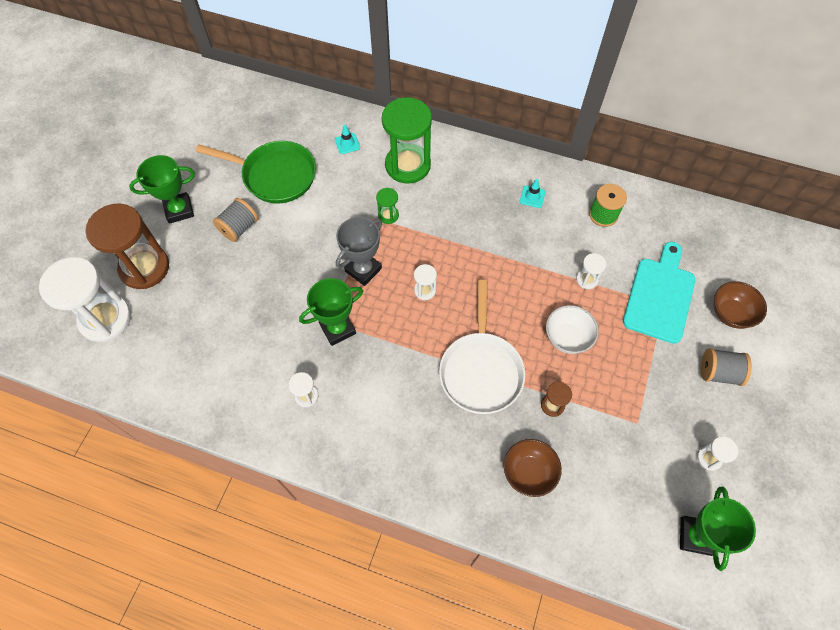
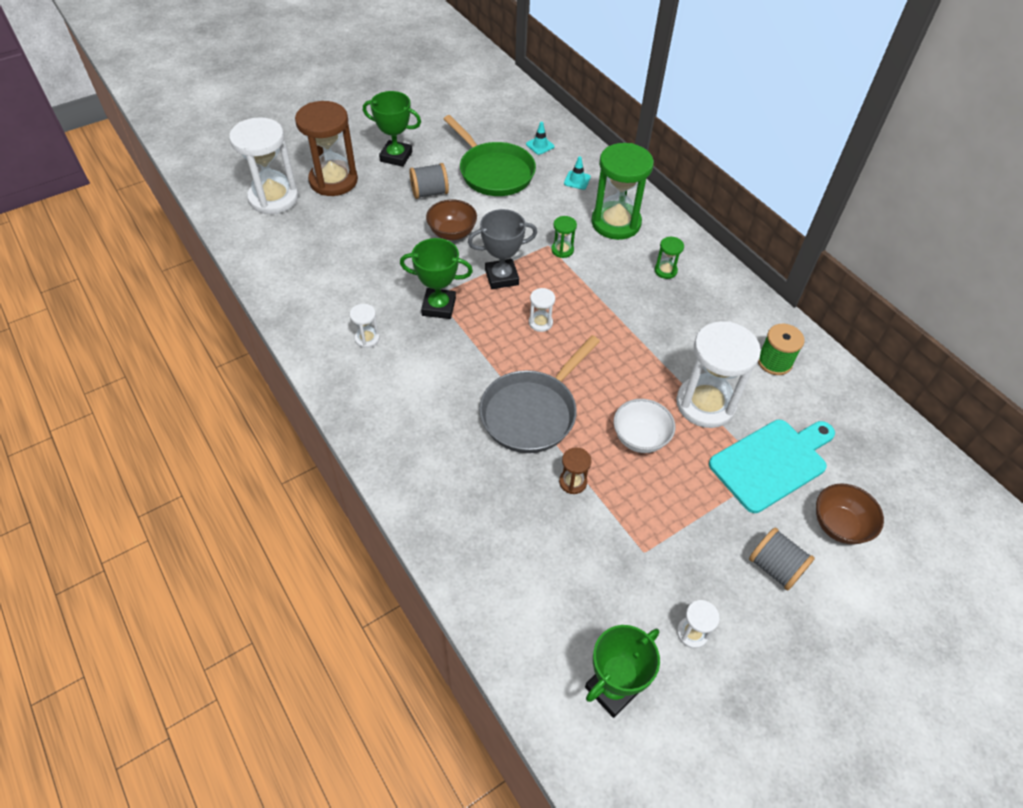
camera: 35 degrees right, 10 degrees down
(476, 185) = (665, 271): none -> green hourglass
(481, 370) = (532, 412): white pan -> grey pan
(528, 472) = (498, 519): brown bowl -> brown bowl (452, 233)
(532, 197) = (713, 308): turquoise traffic cone -> turquoise traffic cone (540, 145)
(587, 280) = (705, 404): white hourglass -> white hourglass, size x2.28

